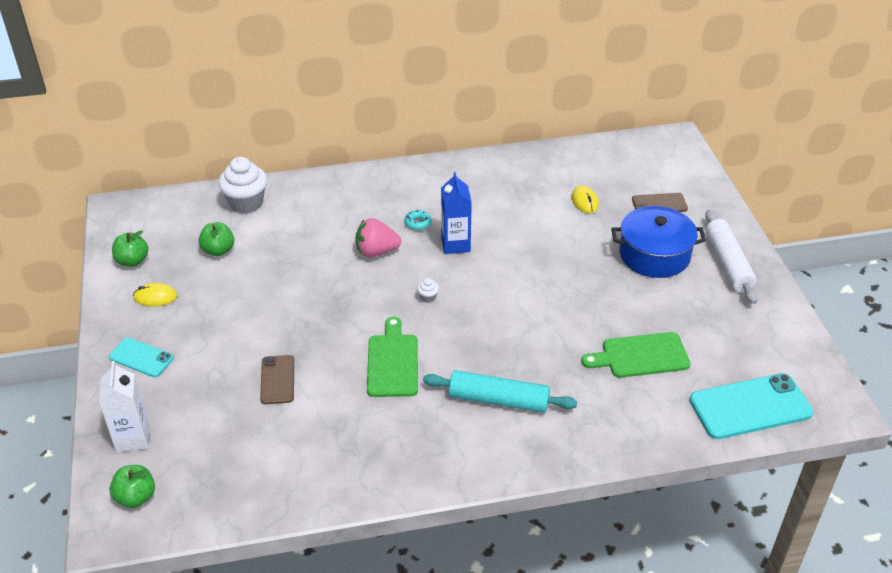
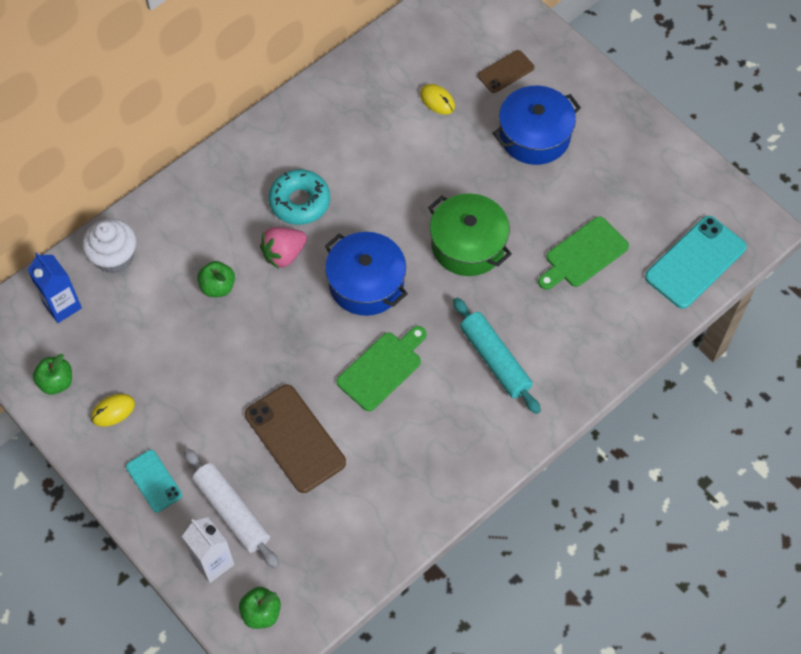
camera: 30 degrees left, 20 degrees up
(141, 358) = (154, 481): turquoise phone -> turquoise phone turned 60 degrees clockwise
(218, 250) = (131, 328): green apple -> green apple (218, 287)
(277, 380) = (295, 438): brown phone -> brown phone, size x1.77
(392, 362) = (382, 368): green cutting board -> green cutting board turned 75 degrees clockwise
(417, 223) = (300, 202): turquoise donut -> turquoise donut, size x2.12
(428, 297) = (366, 283): white cupcake -> blue pot
(455, 244) = (351, 210): blue carton -> blue carton (62, 305)
(498, 400) = (495, 360): turquoise rolling pin -> turquoise rolling pin turned 75 degrees clockwise
(537, 306) = (468, 245): none -> green pot
(728, 263) = (601, 115): white rolling pin -> white rolling pin (232, 511)

